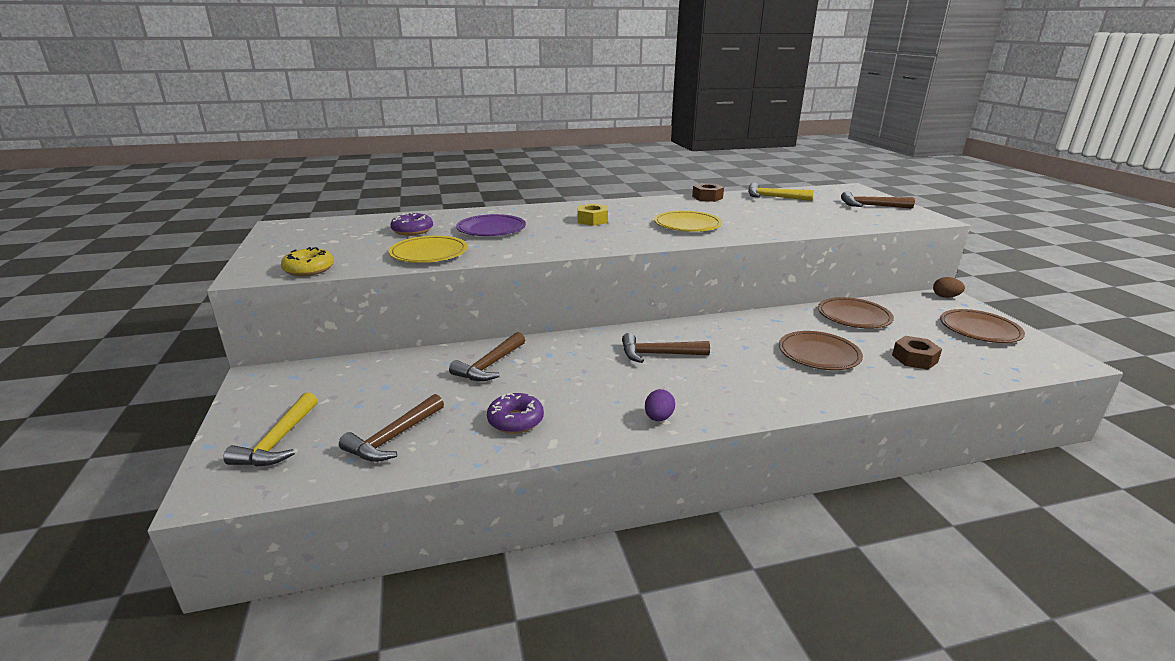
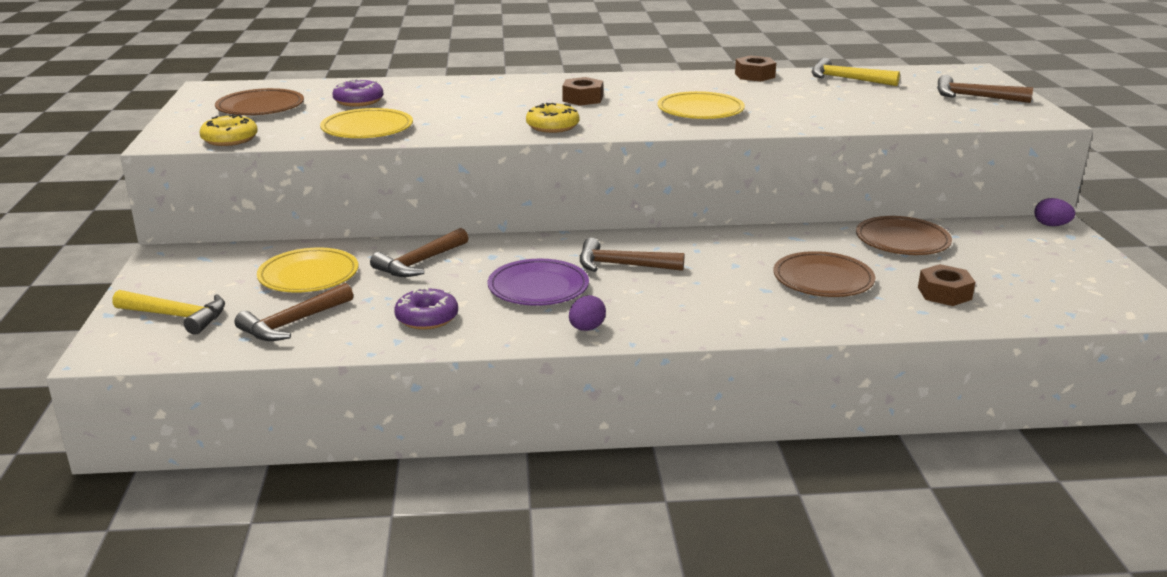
camera: 10 degrees right, 0 degrees up
(278, 441) = (176, 316): yellow hammer -> yellow hammer turned 90 degrees counterclockwise
(395, 386) = (308, 275): none -> yellow plate
(491, 229) = (452, 104): purple plate -> purple plate (538, 287)
(581, 243) = (552, 126): none -> yellow donut
(592, 220) = (582, 99): yellow nut -> brown nut
(945, 297) = (1051, 225): brown egg -> purple egg
(979, 330) = (1063, 267): brown plate -> brown plate (260, 107)

